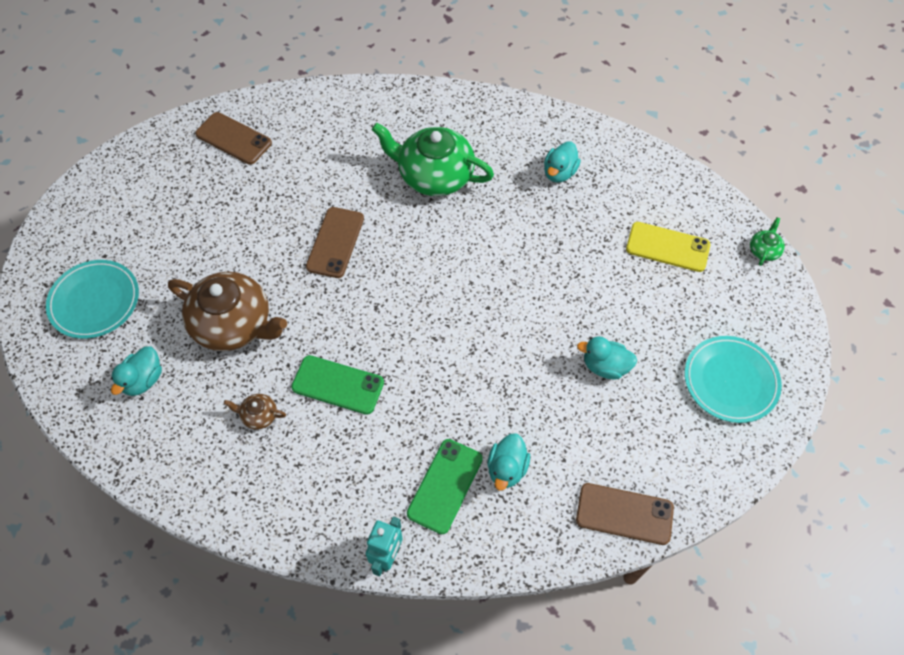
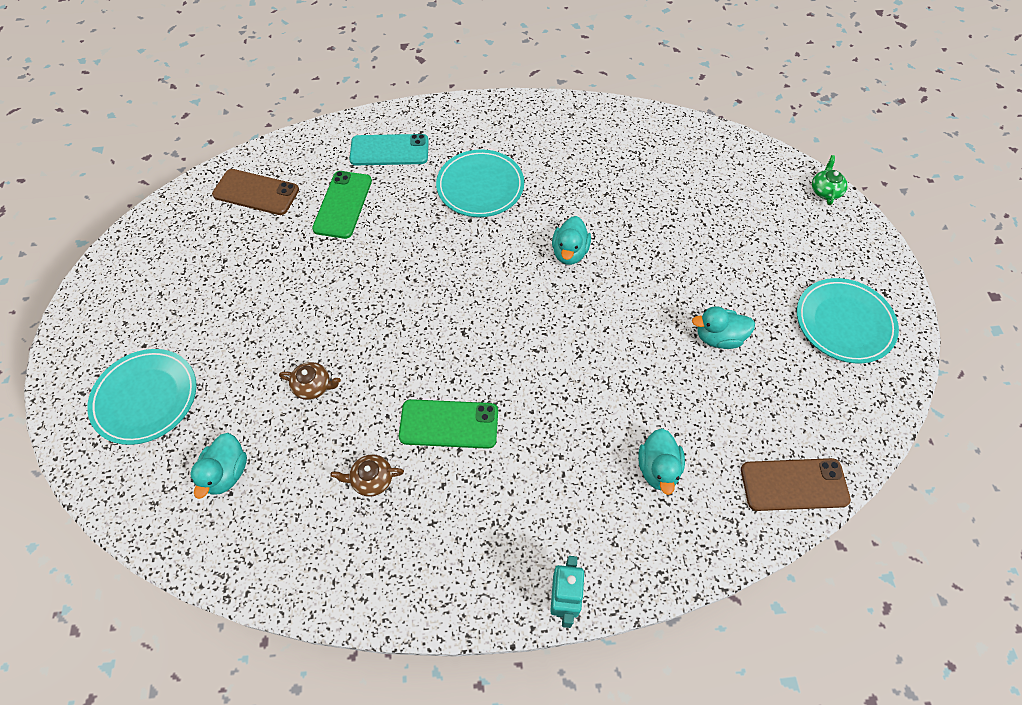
camera: 15 degrees left, 0 degrees up
(233, 324) = (313, 386): brown teapot -> brown teapot, size x0.42
(335, 242) = (398, 275): brown phone -> none
(362, 123) = (389, 150): none -> turquoise phone
(434, 175) = (480, 186): green teapot -> turquoise plate
(445, 486) = (600, 504): green phone -> green phone (343, 205)
(559, 173) = (604, 158): turquoise duck -> turquoise duck (569, 252)
(667, 247) = (734, 207): yellow phone -> none

